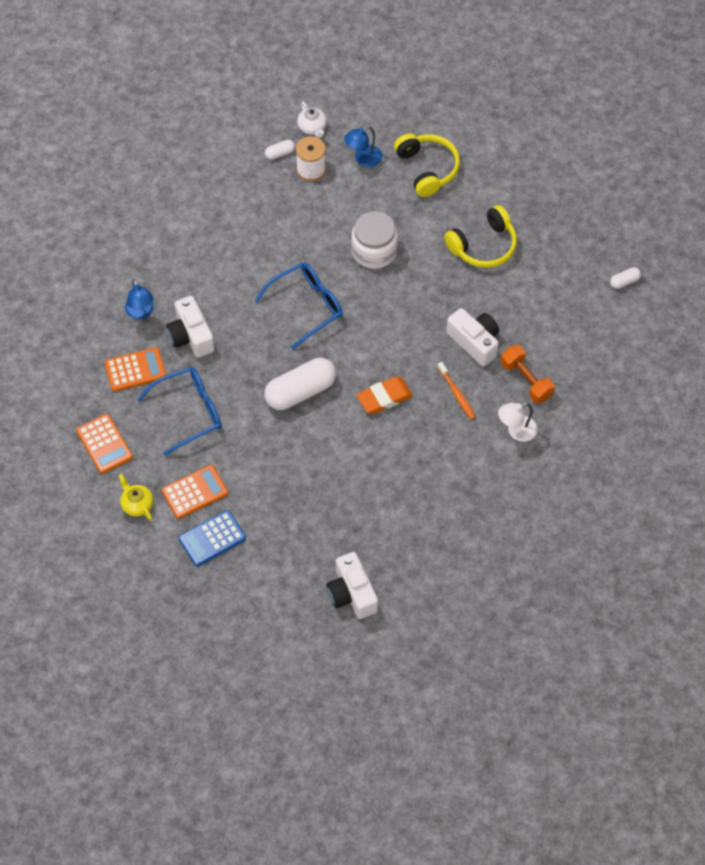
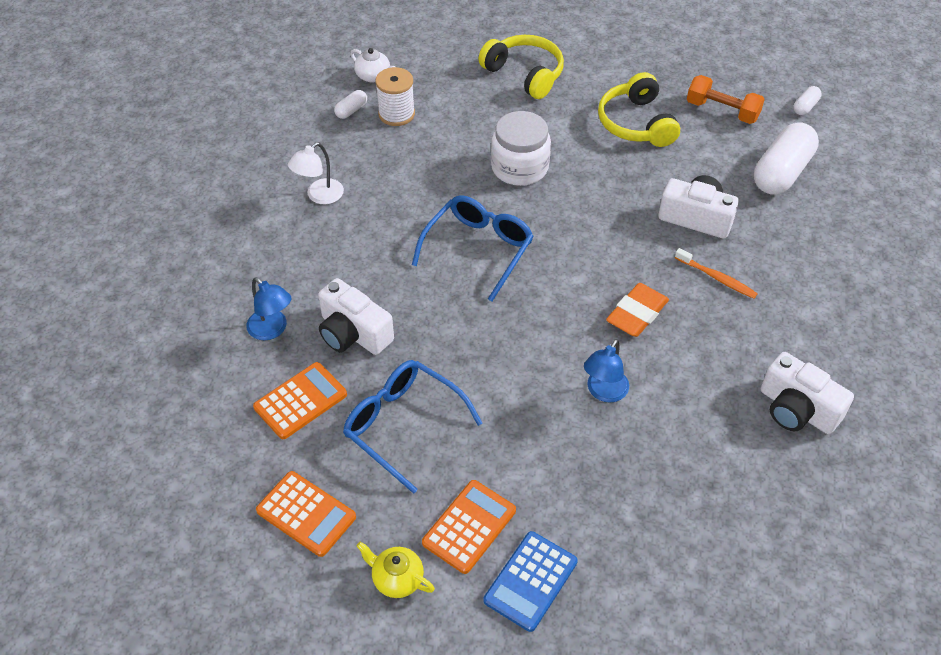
camera: 25 degrees left, 10 degrees down
(189, 412) = (403, 425): blue glasses -> blue glasses turned 90 degrees counterclockwise
(300, 391) = (531, 345): white capsule -> white capsule (781, 172)
(352, 593) = (765, 573): white camera -> white camera (797, 409)
(363, 159) = (449, 87): blue lamp -> blue lamp (604, 392)
(483, 246) = (636, 123): yellow headphones -> yellow headphones turned 135 degrees clockwise
(516, 431) = (813, 292): white lamp -> white lamp (319, 196)
(526, 380) = (781, 235): orange dumbbell -> orange dumbbell (722, 111)

